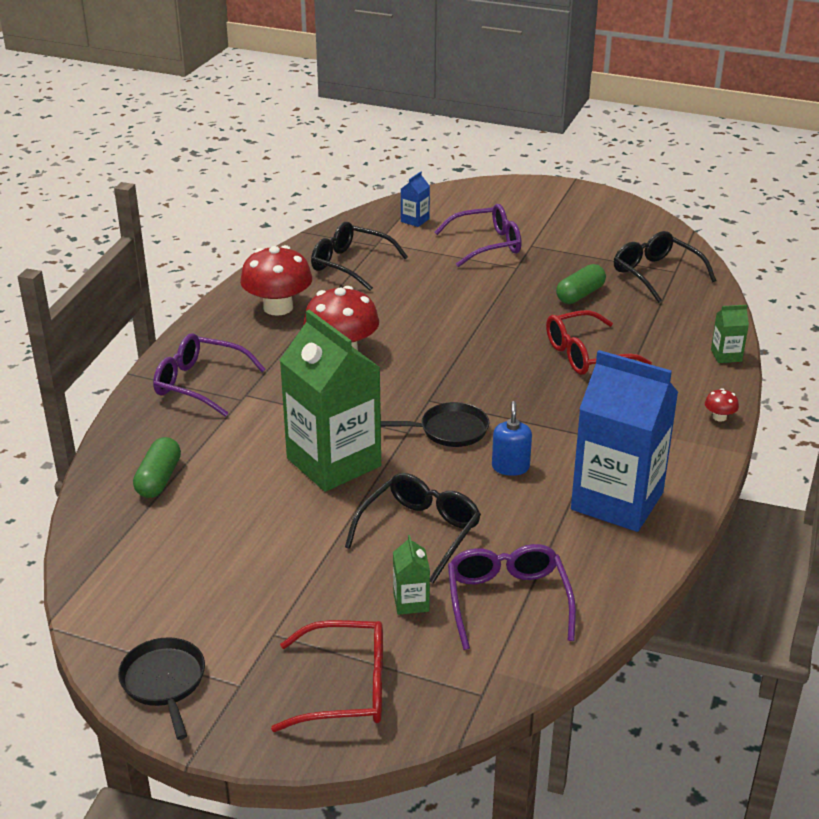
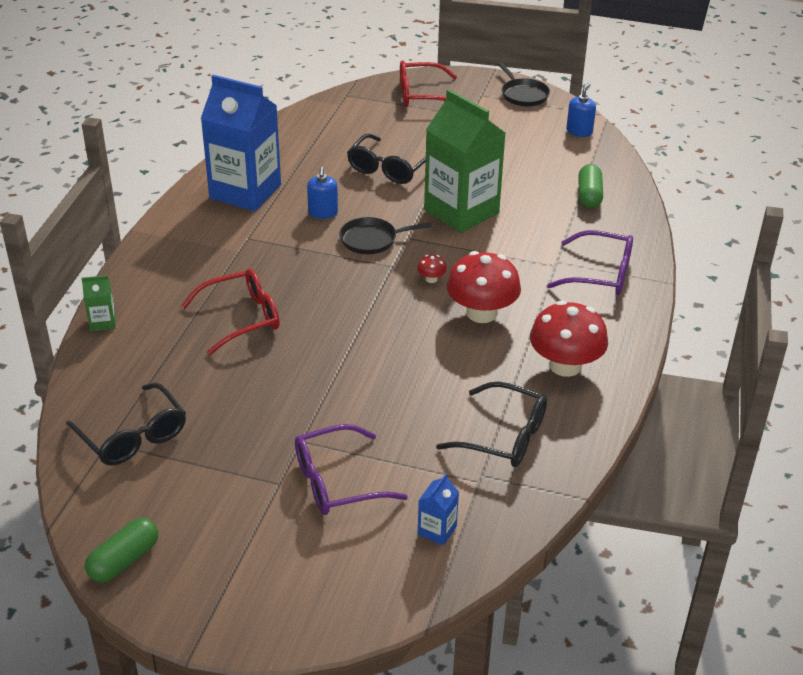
camera: 175 degrees right, 5 degrees up
(111, 591) = (579, 131): none -> blue soap dispenser
(411, 602) = (390, 132): green carton -> none
(507, 601) = (330, 134): purple glasses -> none
(580, 295) = (232, 398): green capsule -> green capsule (124, 560)
(719, 417) = (139, 259): red mushroom -> red mushroom (431, 279)

